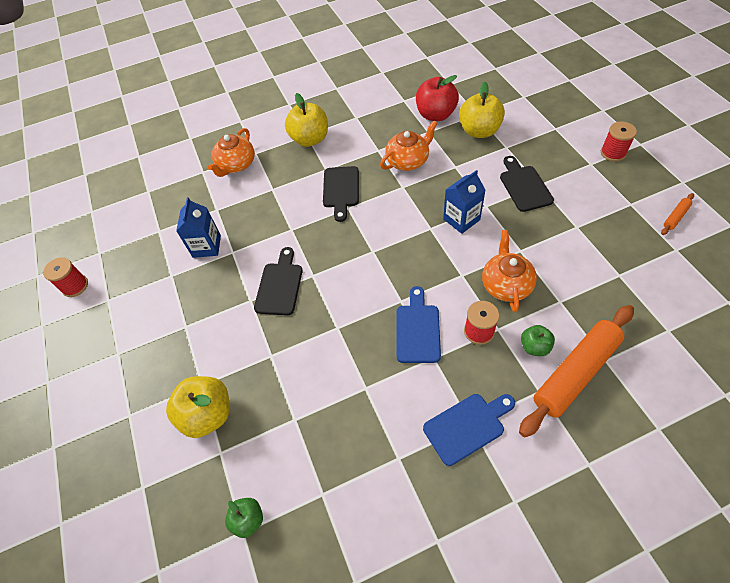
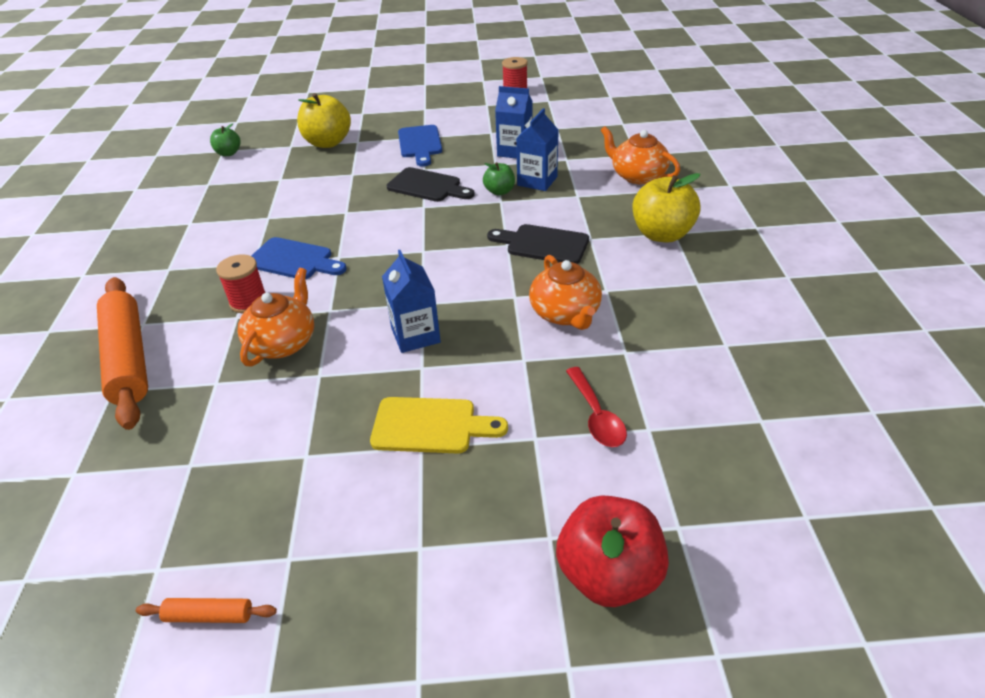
camera: 105 degrees right, 15 degrees down
(255, 217) = (537, 181): none -> blue carton
(435, 115) = (668, 373): red apple -> red apple (608, 574)
(467, 426) = (169, 266): blue cutting board -> blue cutting board (420, 144)
(479, 131) = (596, 416): yellow apple -> red spoon
(506, 285) = (283, 343): orange teapot -> orange teapot turned 90 degrees counterclockwise
(524, 186) = (430, 426): black cutting board -> yellow cutting board
(534, 347) = (188, 338): green apple -> green apple (499, 191)
(613, 153) = (424, 605): red spool -> none
(675, 217) = (209, 615): orange rolling pin -> orange rolling pin turned 60 degrees counterclockwise

